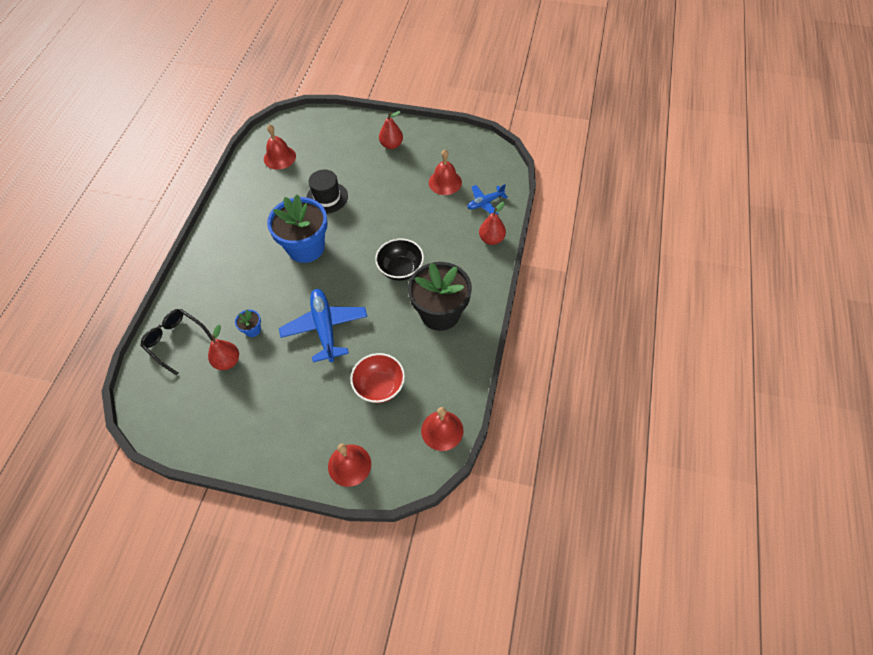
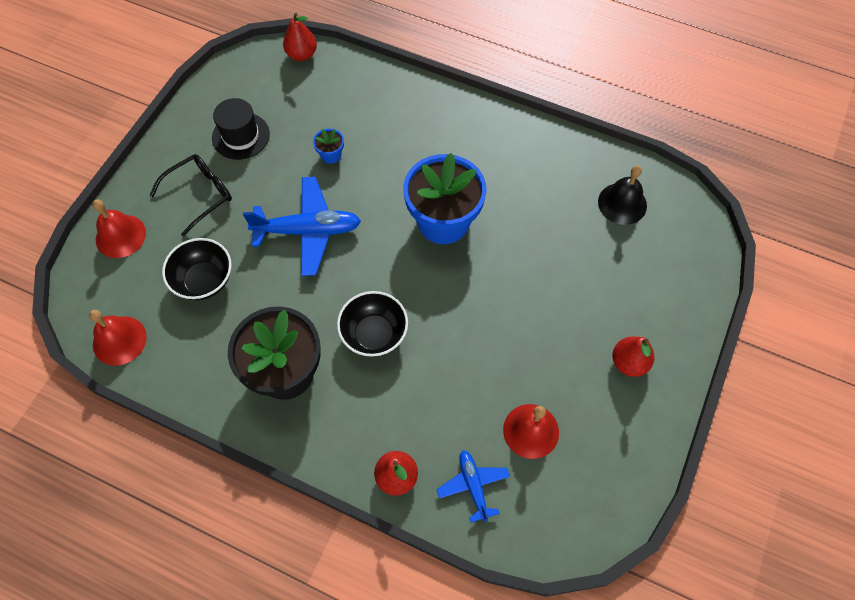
camera: 100 degrees right, 5 degrees up
(176, 341) = (339, 82): black glasses -> black glasses (199, 195)
(227, 361) = (295, 129): red pear -> red pear (302, 55)
(279, 157) = (622, 203): red bell -> black bell
(327, 197) = (530, 256): black hat -> black hat (241, 136)
(379, 386) = (204, 280): red bowl -> black bowl

